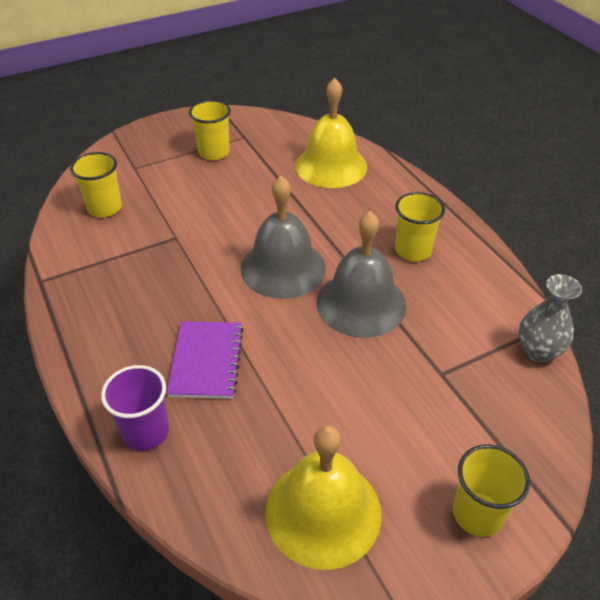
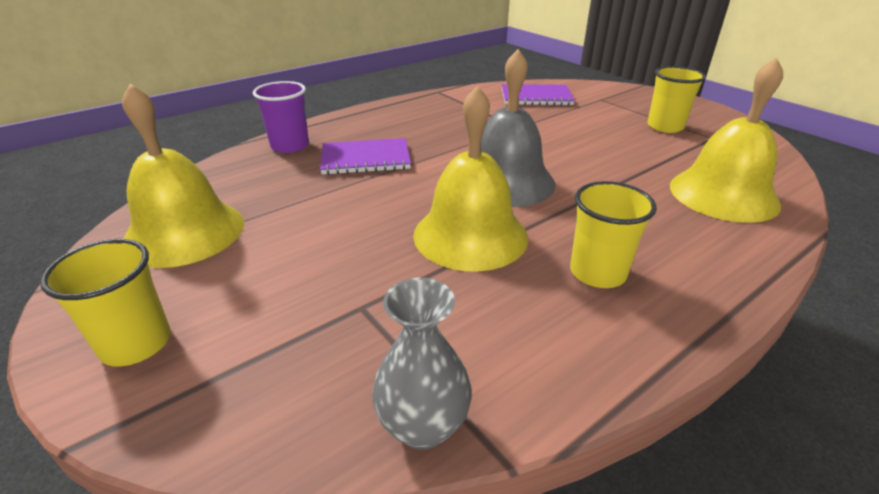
camera: 80 degrees right, 10 degrees down
(104, 208) = (536, 97): yellow cup -> purple notebook
(361, 303) = (470, 235): grey bell -> yellow bell

